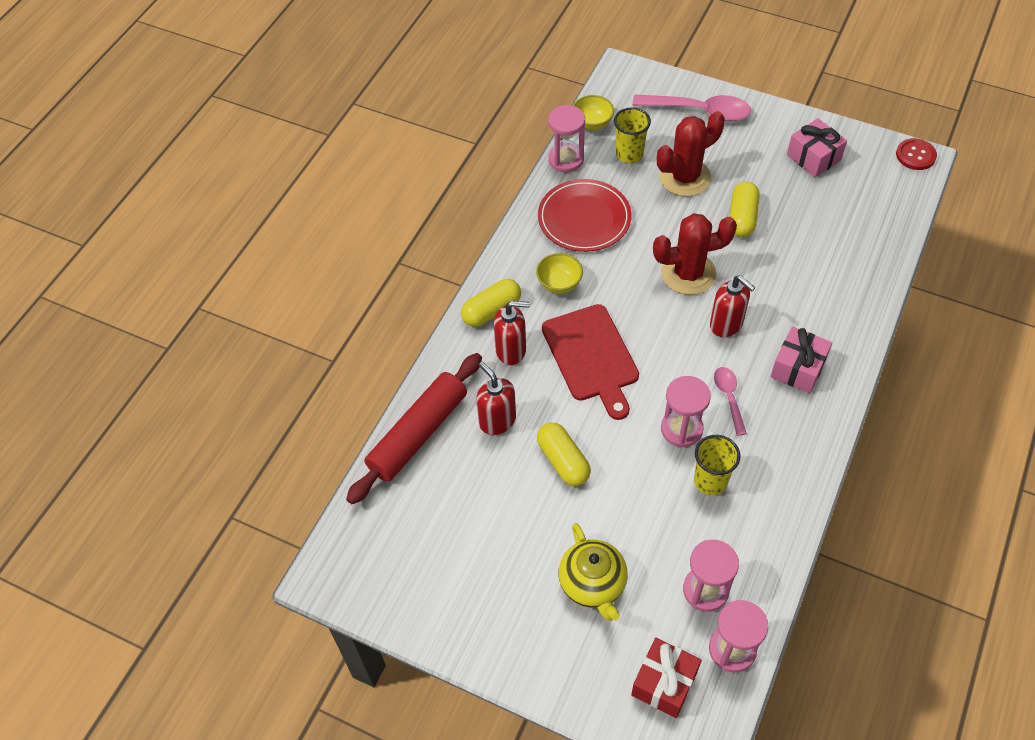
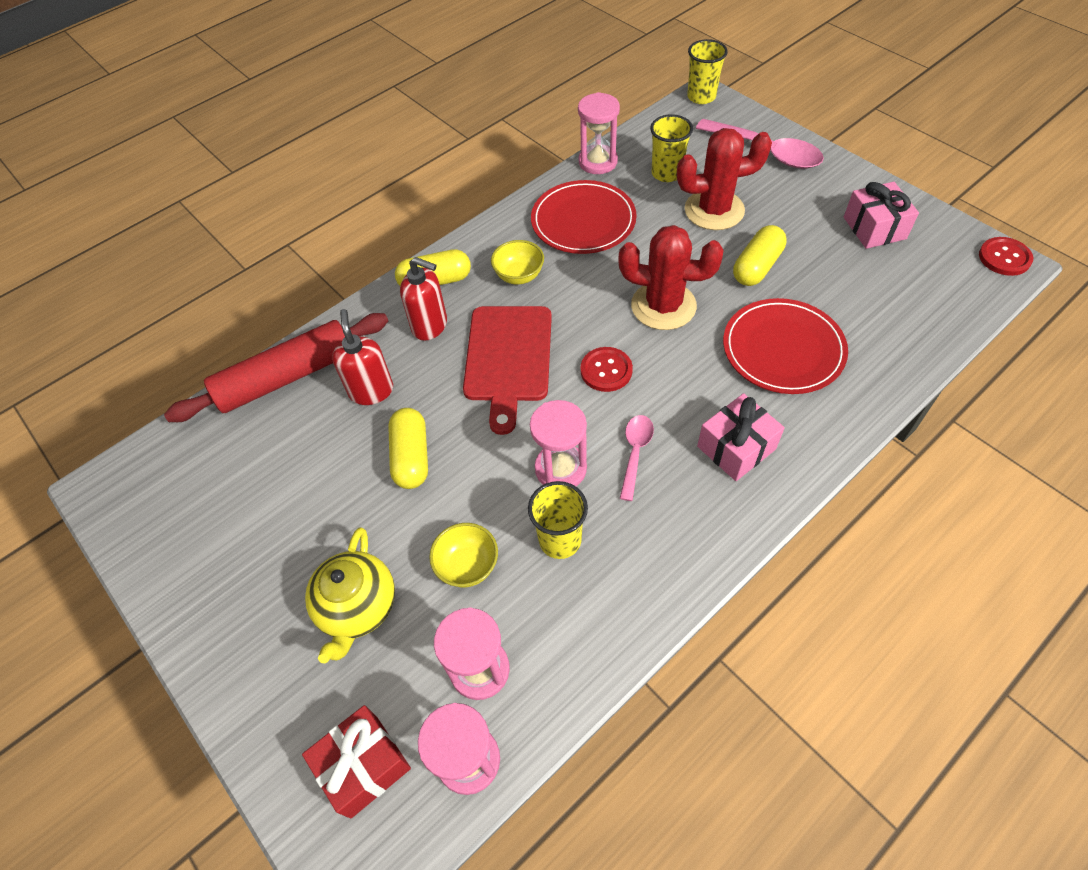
camera: 25 degrees right, 0 degrees up
(592, 123) = (644, 136): yellow bowl -> yellow bowl (467, 566)
(620, 72) = (701, 97): none -> yellow cup
(673, 341) = (606, 370): none -> red button
(726, 324) = (677, 372): red soap dispenser -> none
(794, 280) = (783, 349): none -> red plate

